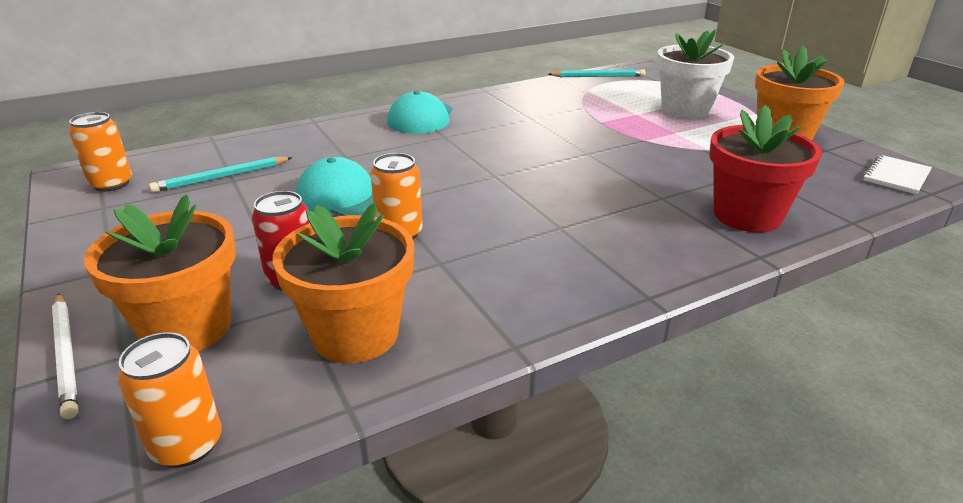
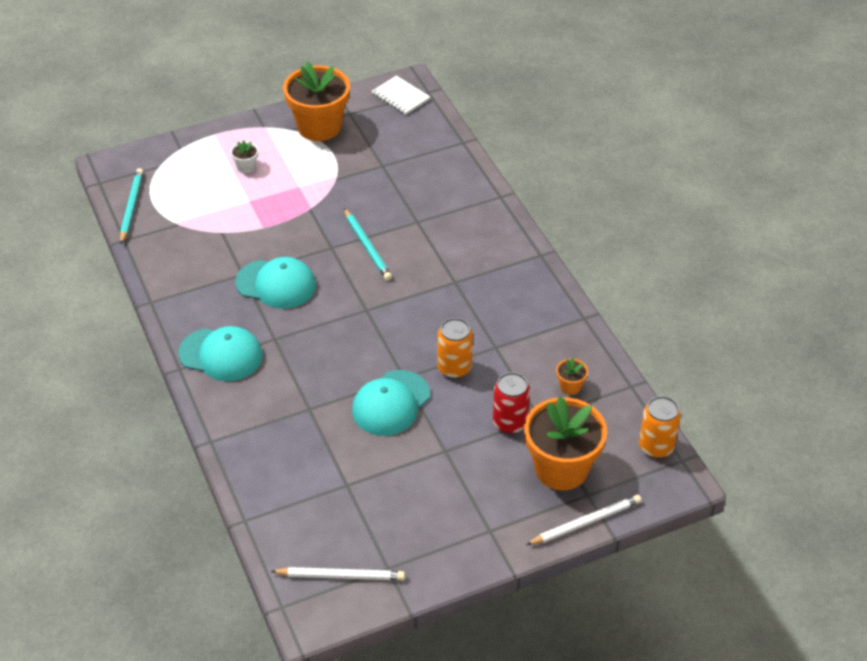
camera: 85 degrees left, 15 degrees up
(111, 184) = (341, 576): orange can -> white pencil
(222, 177) = (339, 494): turquoise pencil -> turquoise pencil (367, 247)
(355, 334) = (570, 386): orange flower pot -> orange flower pot, size x0.41
(521, 132) = (276, 284): none -> turquoise cap
(685, 110) = (246, 167): white flower pot -> white flower pot, size x0.41
(747, 215) = (448, 186): red flower pot -> none

